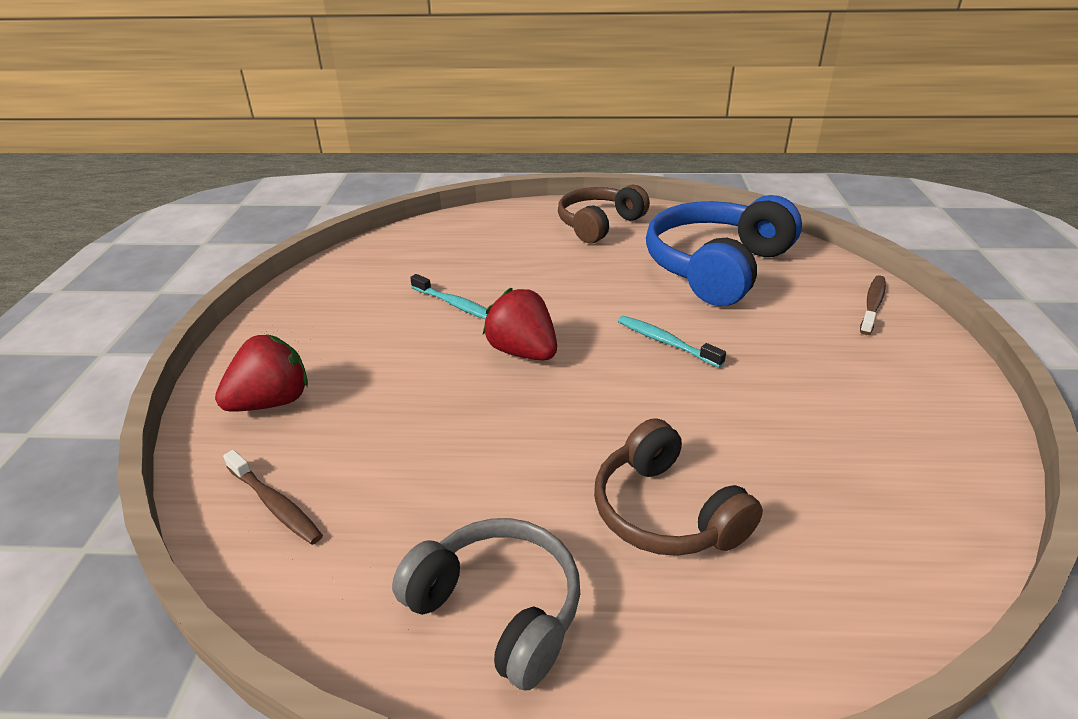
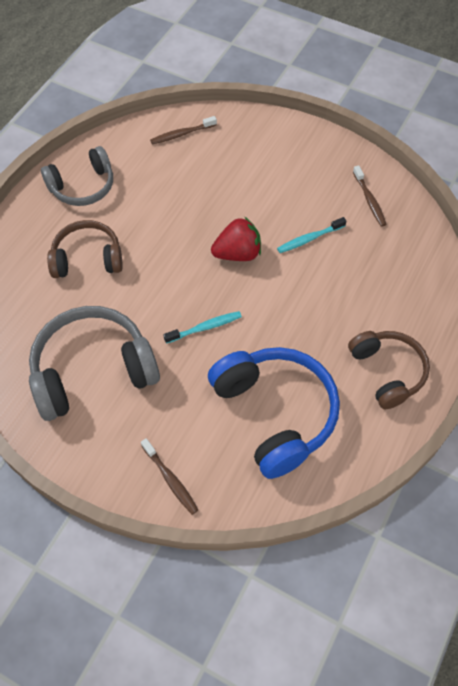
camera: 115 degrees right, 25 degrees up
(271, 402) = (256, 142): red strawberry -> none
(361, 279) = (369, 200): none -> brown toothbrush
(839, 415) = (92, 370): none -> grey headphones

